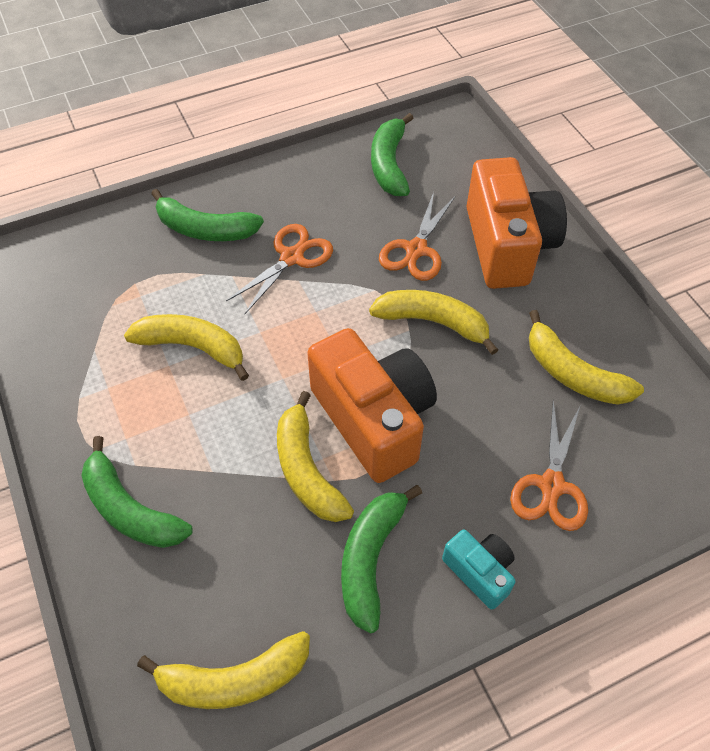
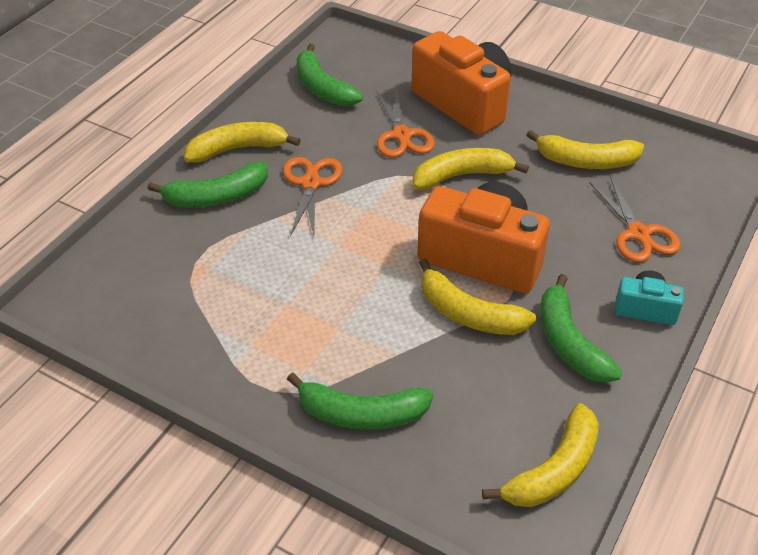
camera: 35 degrees left, 10 degrees down
(193, 347) = (294, 281): yellow banana -> yellow banana (238, 149)

